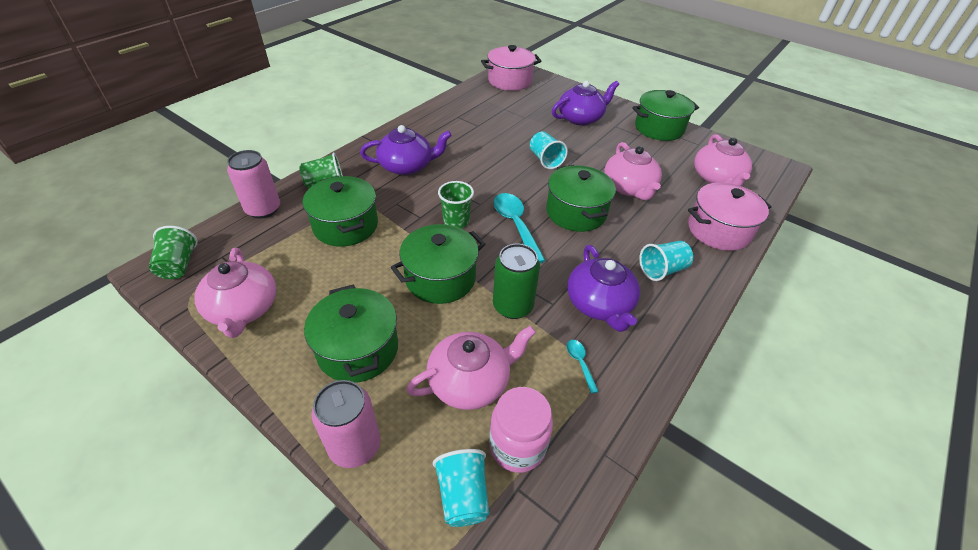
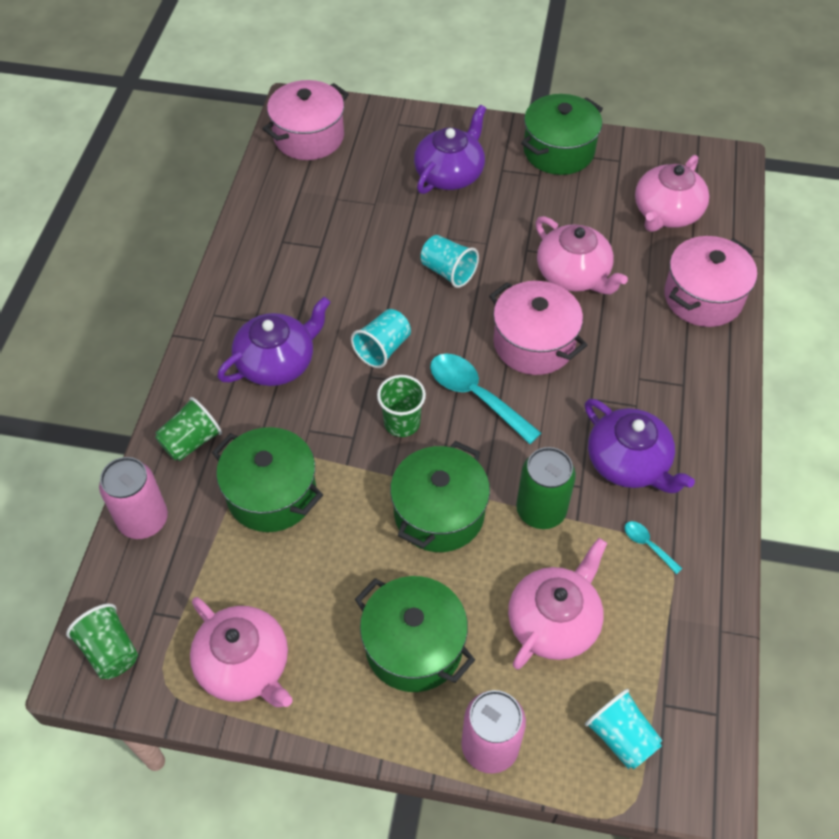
camera: 25 degrees left, 10 degrees up
(517, 446) = (640, 665): pink jar -> none
(576, 212) = (534, 343): green pot -> pink pot
(662, 270) = (669, 384): turquoise cup -> turquoise cup (383, 348)
(717, 178) = (666, 213): pink teapot -> pink teapot turned 60 degrees clockwise

